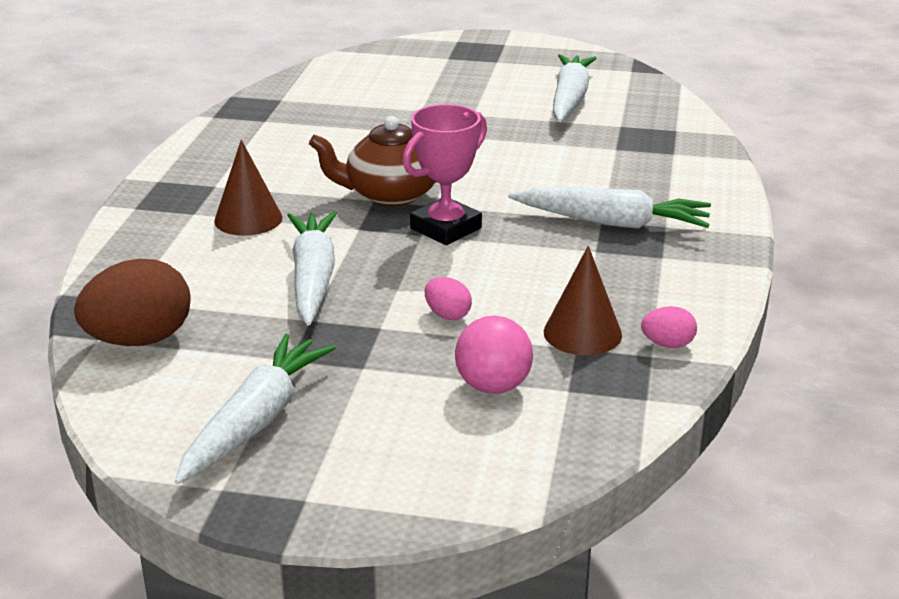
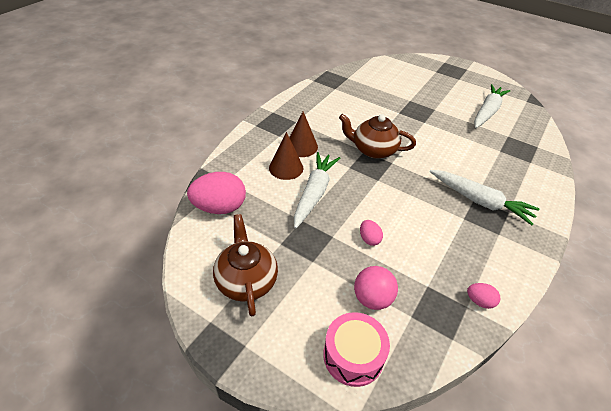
camera: 20 degrees right, 15 degrees up
(139, 340) = (220, 207): brown egg -> pink egg
(255, 421) = (246, 280): white carrot -> brown teapot
(445, 228) = (391, 179): pink trophy -> none
(498, 460) = (353, 355): none -> pink drum
(582, 333) = (435, 276): brown cone -> brown cone (286, 168)

